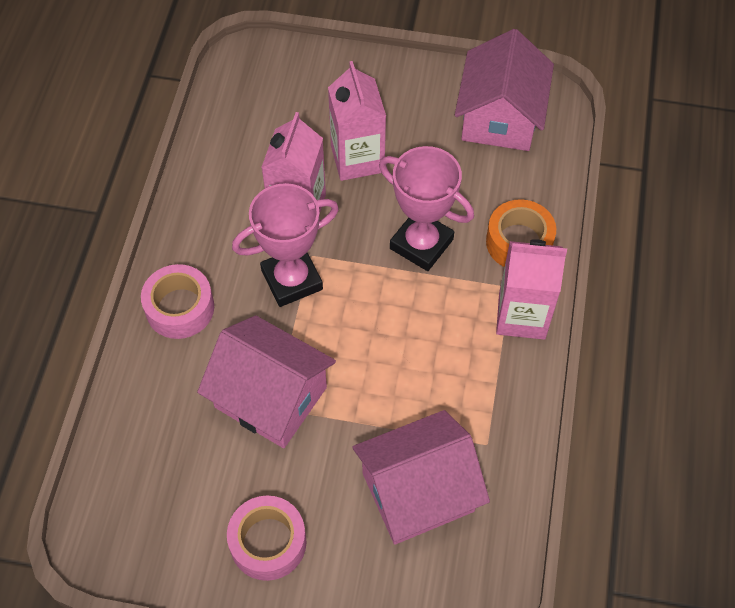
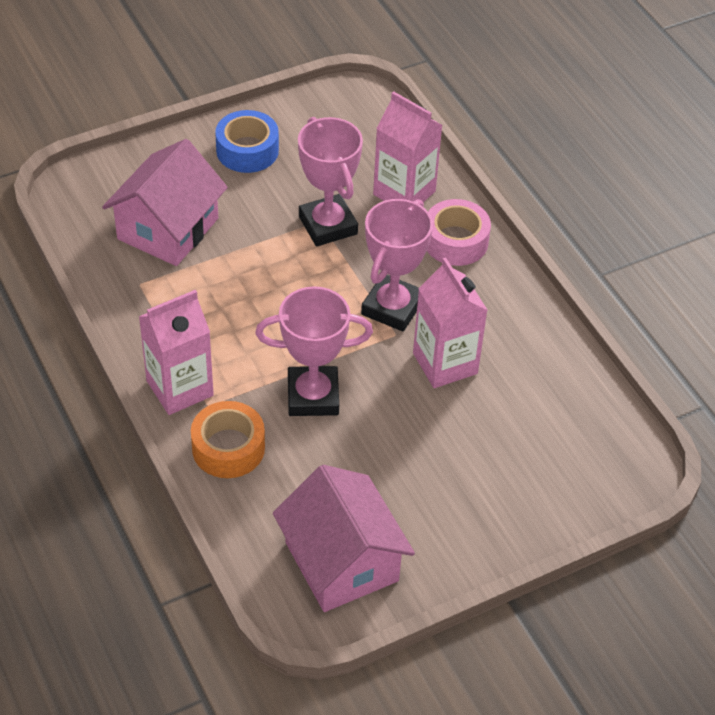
camera: 140 degrees right, 10 degrees down
(268, 542) = (247, 150): pink tape -> blue tape
(270, 397) = (328, 225): pink house -> pink trophy
(357, 159) = (437, 436): pink carton -> pink carton (404, 193)

